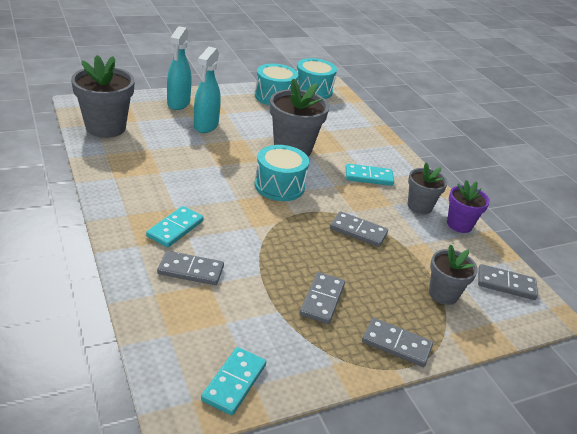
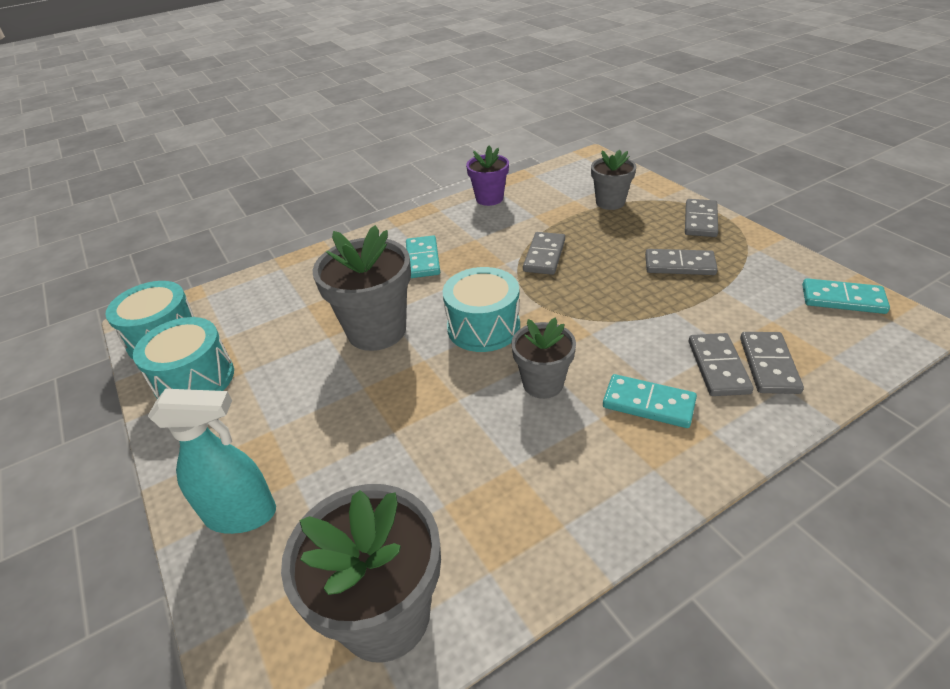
camera: 90 degrees left, 5 degrees up
(206, 126) = (330, 446): turquoise spray bottle -> none
(419, 206) = (469, 222): grey flower pot -> grey flower pot (543, 383)
(506, 284) = (569, 175): grey domino -> grey domino (769, 365)

